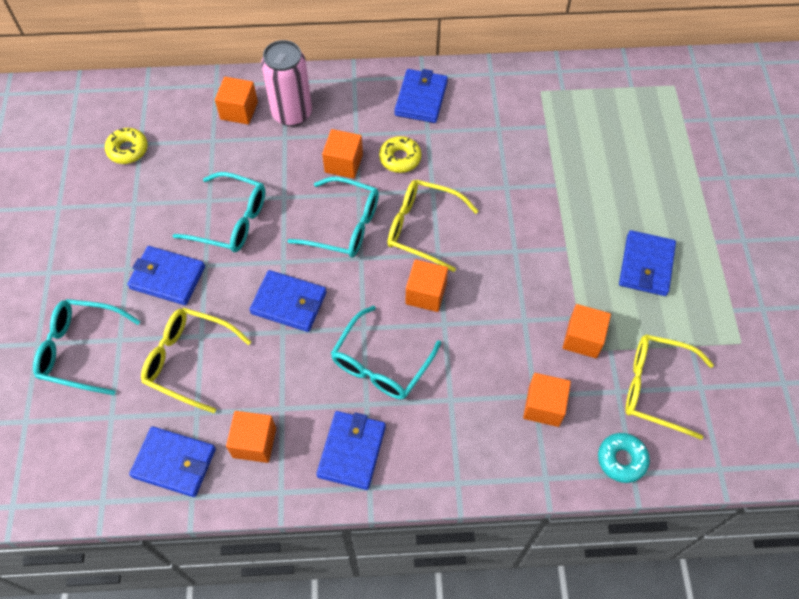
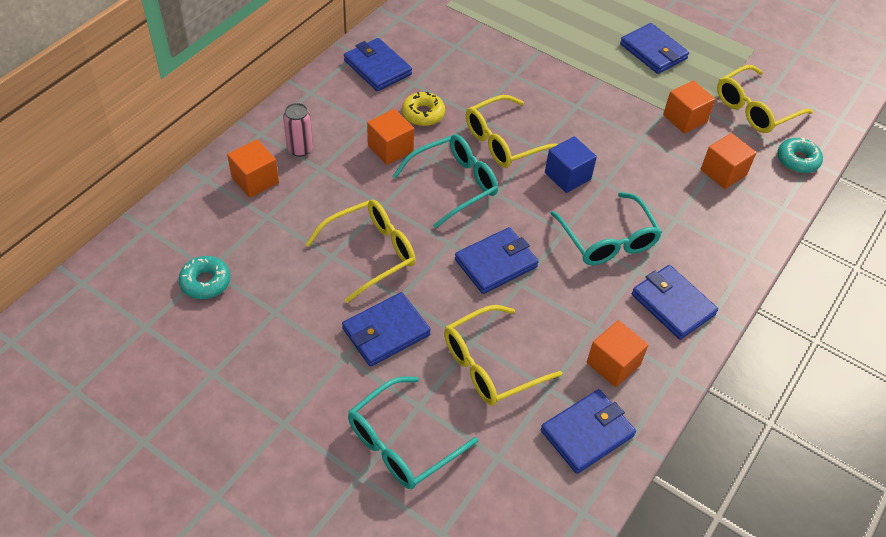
camera: 55 degrees left, 10 degrees down
(128, 150) = (205, 282): yellow donut -> turquoise donut
(231, 220) = (370, 253): turquoise glasses -> yellow glasses
(292, 113) = (300, 149): pink can -> pink can, size x0.57
(426, 294) = (567, 176): orange cube -> blue cube

